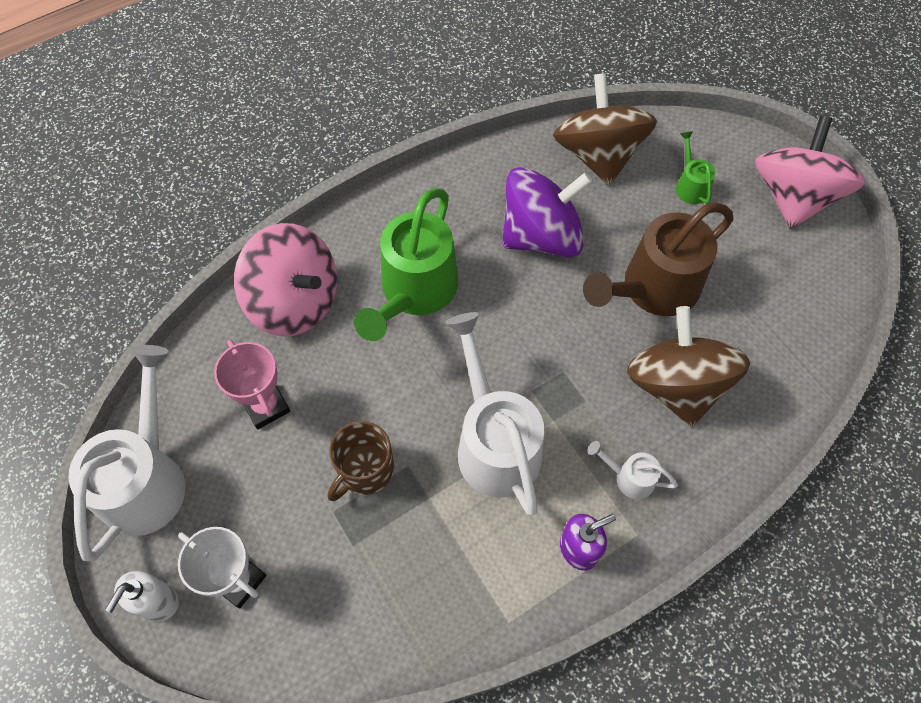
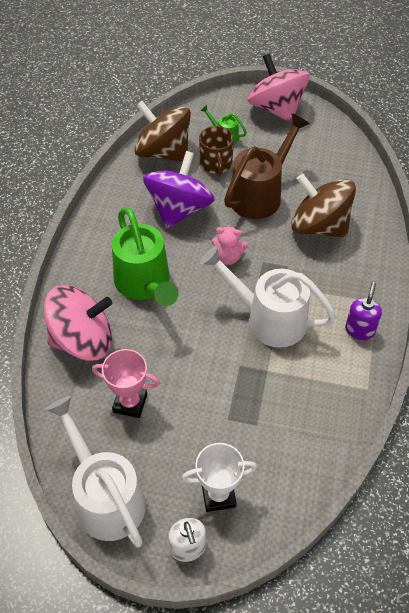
camera: 45 degrees left, 10 degrees down
(364, 470) = (220, 386): brown mug -> brown mug (216, 164)
(531, 335) = (228, 257): none -> pink teddy bear
(628, 477) = (345, 282): white watering can -> none
(652, 289) = (260, 194): brown watering can -> brown watering can turned 150 degrees counterclockwise

